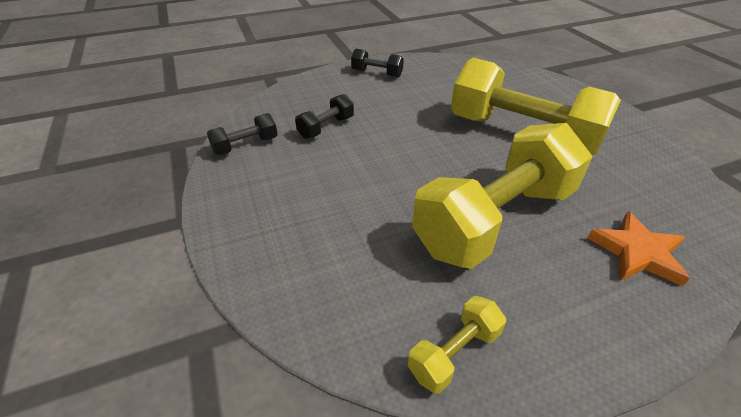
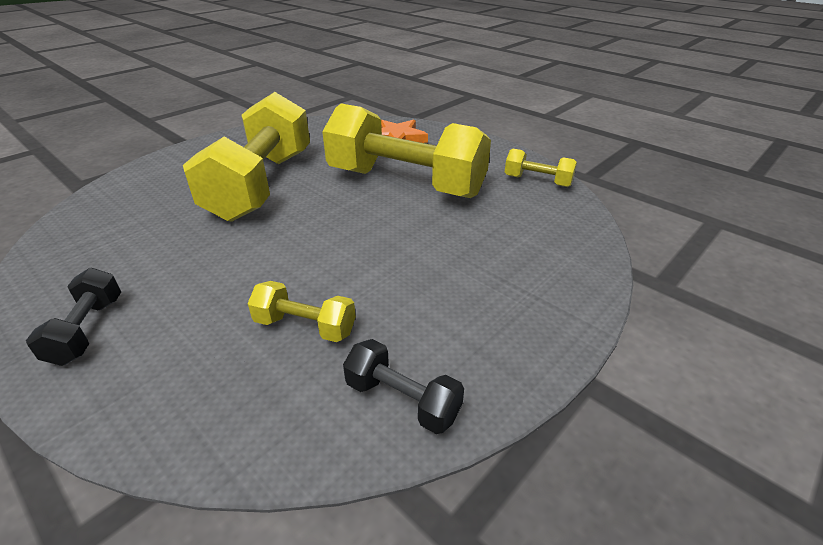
camera: 115 degrees left, 5 degrees down
(326, 127) = (305, 326): black dumbbell -> yellow dumbbell

